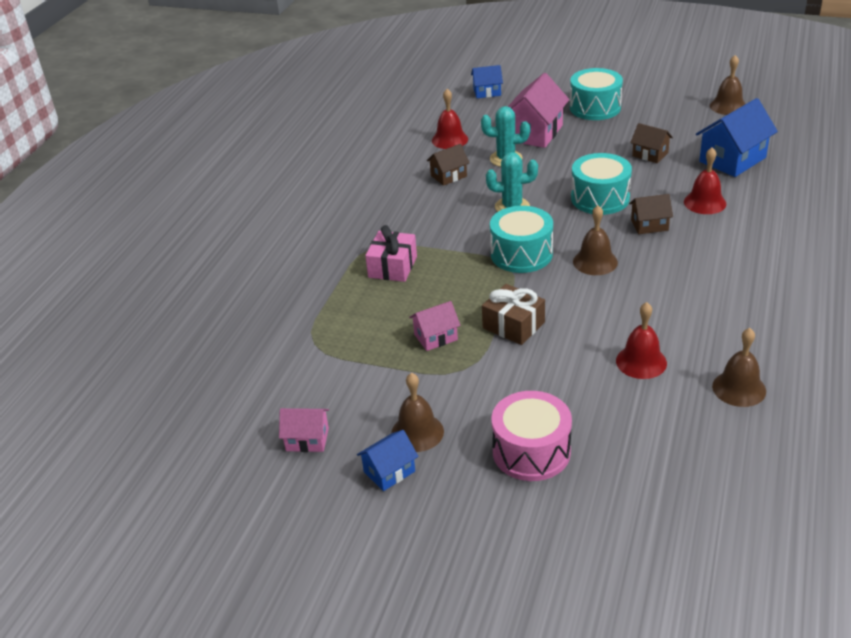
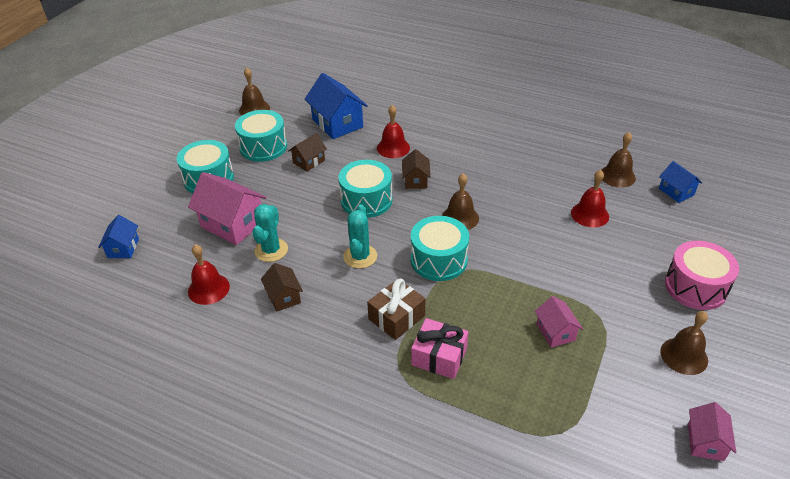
camera: 85 degrees left, 5 degrees up
(389, 472) = (735, 379): blue house -> blue house (676, 192)
(513, 325) = (542, 278): brown gift -> brown gift (396, 317)
(662, 124) = (263, 147): none -> turquoise drum

